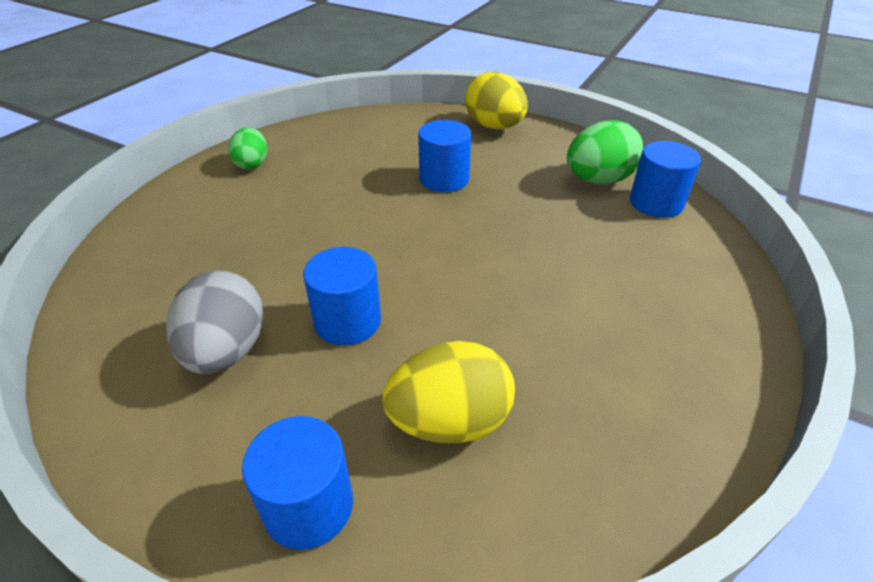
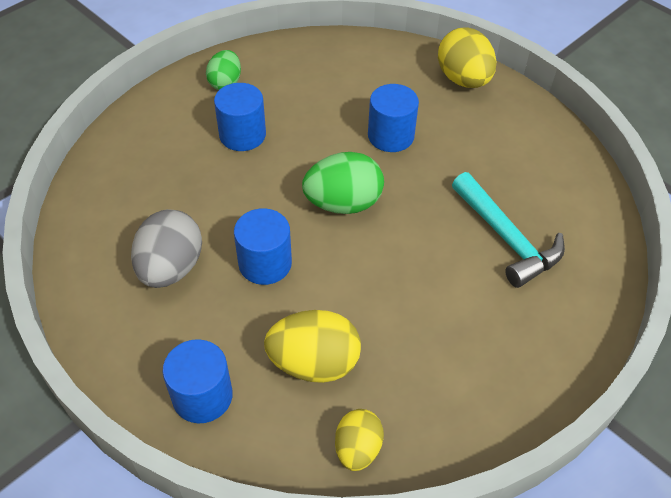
camera: 15 degrees right, 10 degrees up
(553, 521) = (357, 449): none -> yellow egg
(598, 180) = (534, 167): green egg -> green egg (343, 203)
(607, 243) = (507, 239): none -> turquoise hammer
(656, 203) = (576, 205): blue cylinder -> blue cylinder (242, 135)

